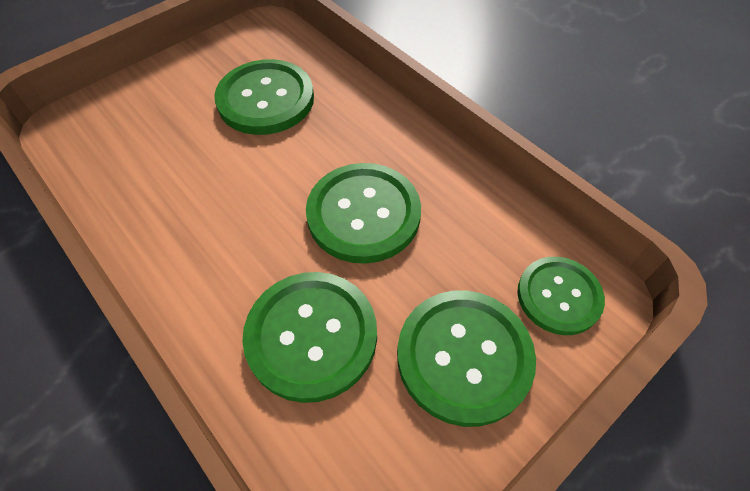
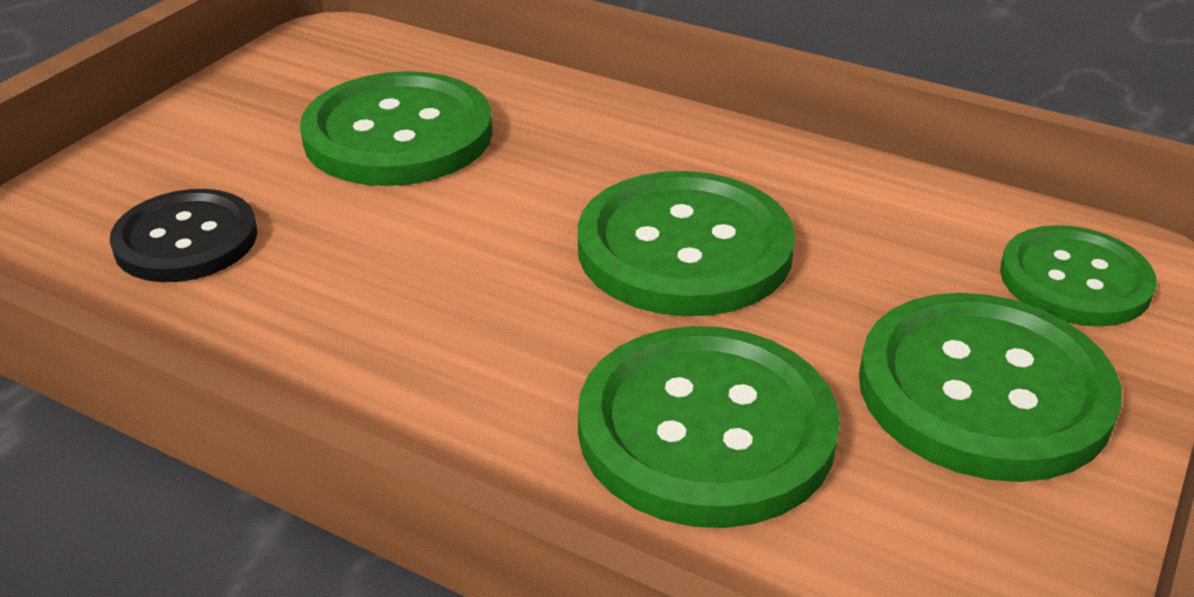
camera: 20 degrees left, 20 degrees down
(141, 144) = (186, 240): none -> black button

